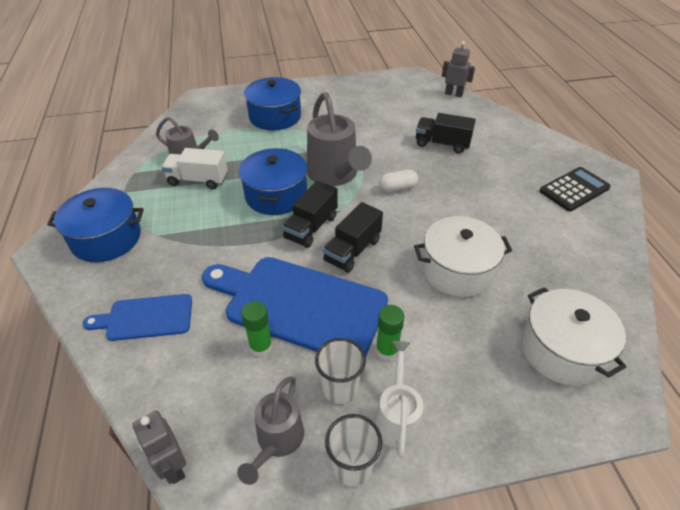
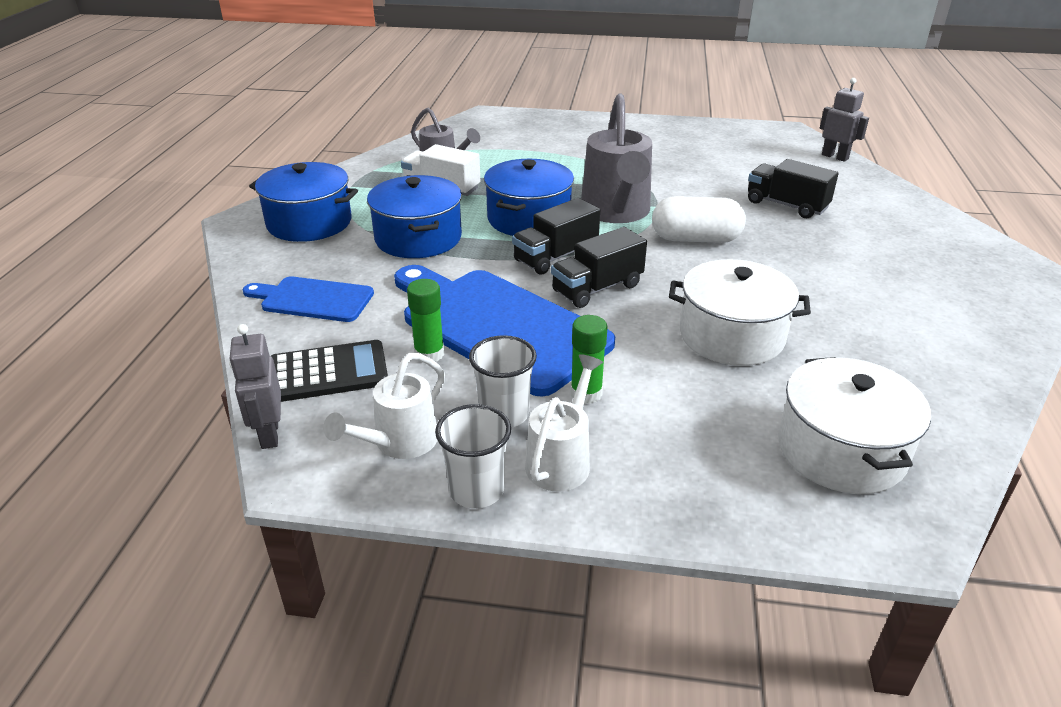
camera: 20 degrees right, 10 degrees down
(275, 117) = (570, 145): blue pot -> blue pot (418, 238)
(277, 441) = (399, 443): grey watering can -> white watering can
(398, 188) = (695, 239): white capsule -> white capsule, size x1.63
(574, 189) = (967, 286): black calculator -> black calculator (328, 372)

